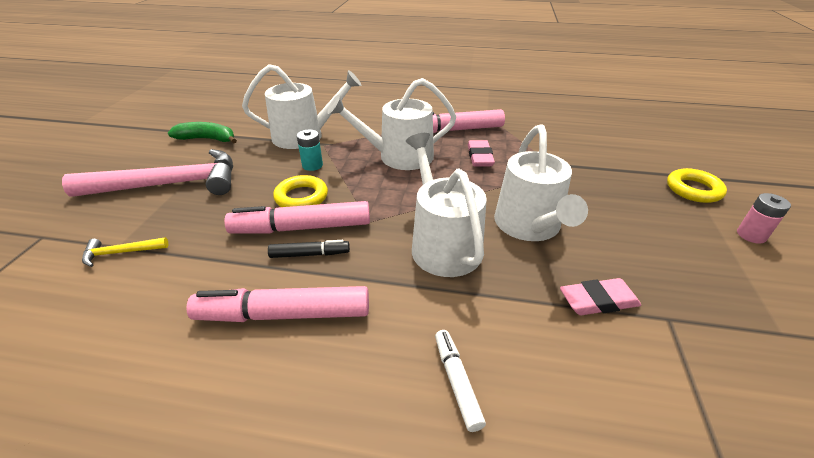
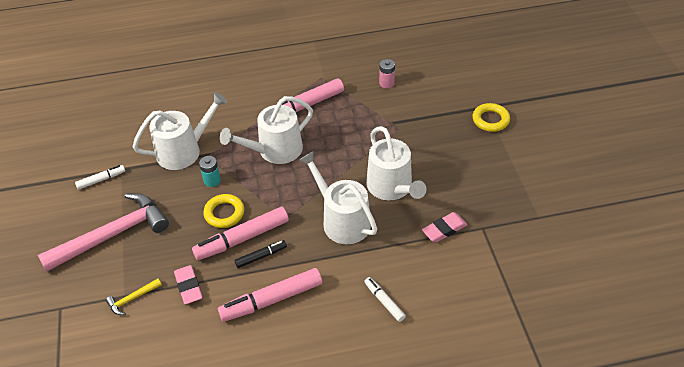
camera: 20 degrees left, 10 degrees up
(207, 139) = (101, 180): green banana -> white marker
(479, 157) = (337, 131): pink eraser -> pink eraser (188, 286)
(751, 235) = (525, 151): pink battery -> pink battery (386, 83)

